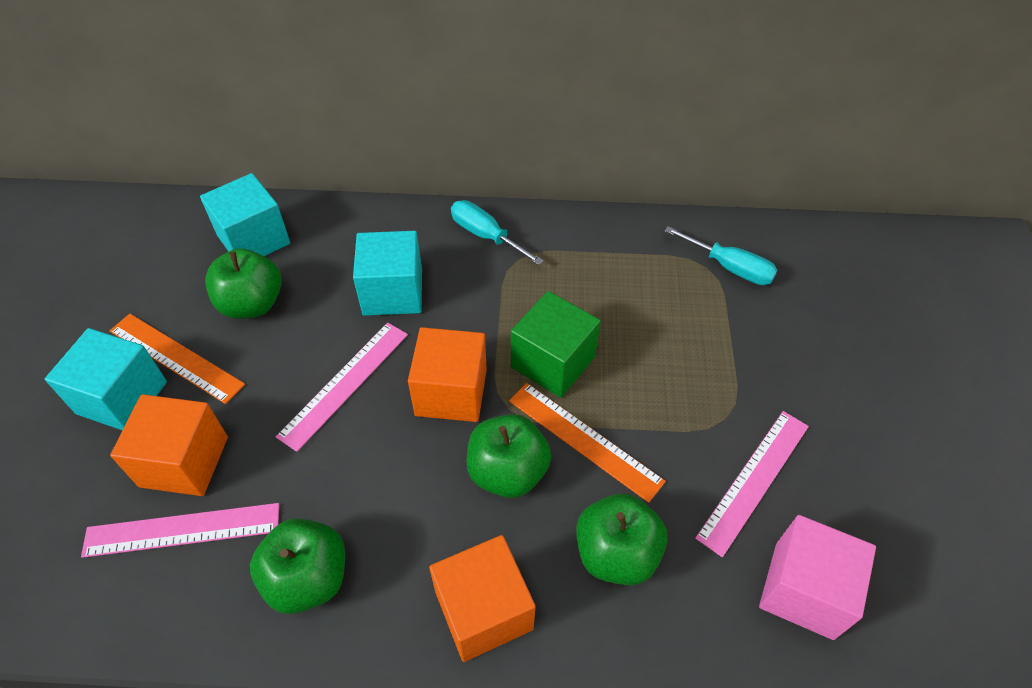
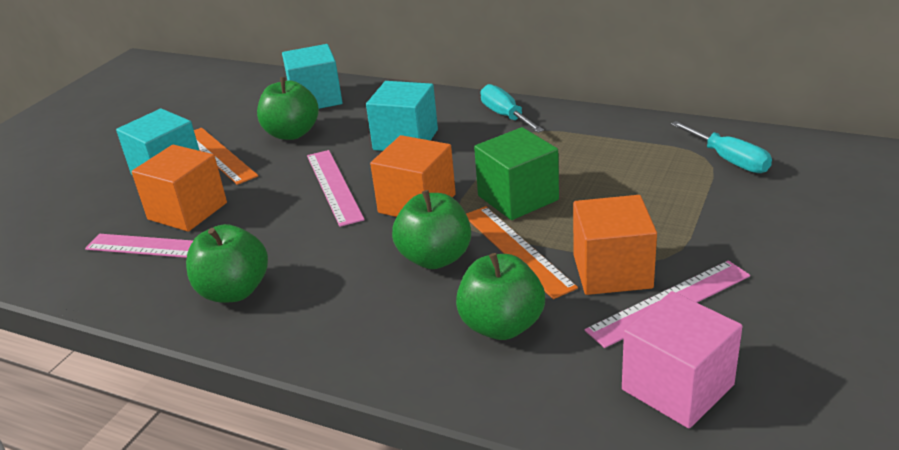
camera: 25 degrees right, 20 degrees down
(345, 383) = (334, 186): pink ruler -> pink ruler turned 75 degrees counterclockwise
(483, 610) = (361, 338): orange cube -> orange cube (612, 271)

